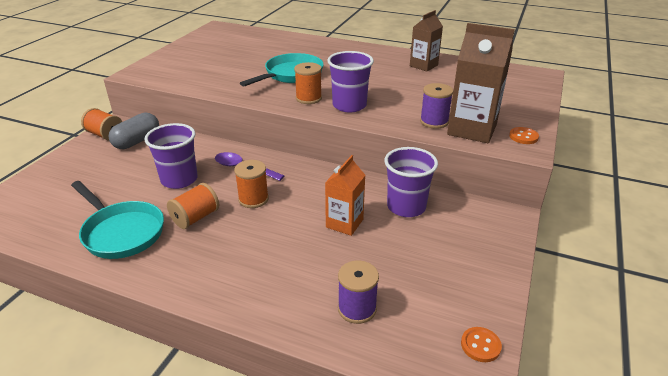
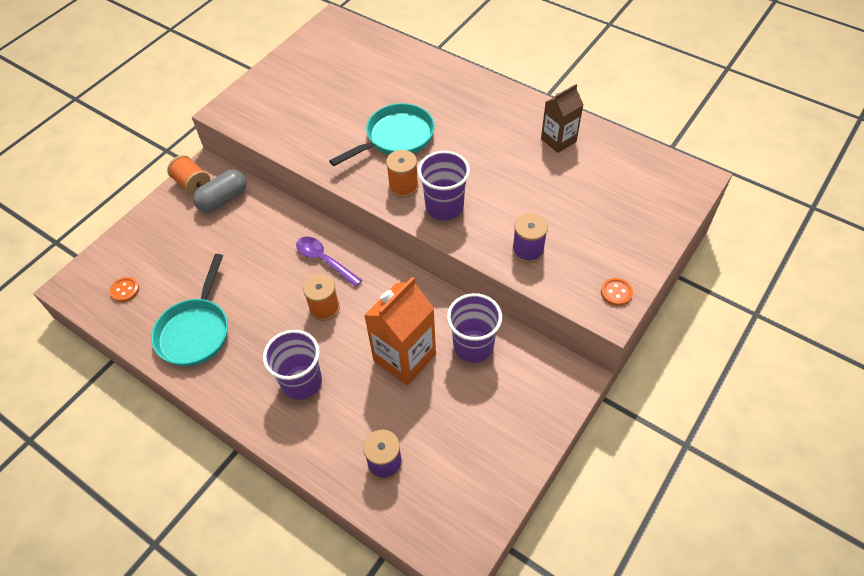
camera: 15 degrees right, 20 degrees up
(121, 232) = (195, 331): turquoise pan -> turquoise pan turned 45 degrees clockwise
(179, 180) = (257, 267): purple cup -> purple cup (301, 382)
(196, 218) = (265, 324): orange spool -> none
(344, 223) = (404, 357): orange carton -> orange carton, size x1.58
(472, 130) = (564, 271): brown carton -> none
(480, 345) = (478, 524): orange button -> orange button (125, 290)

